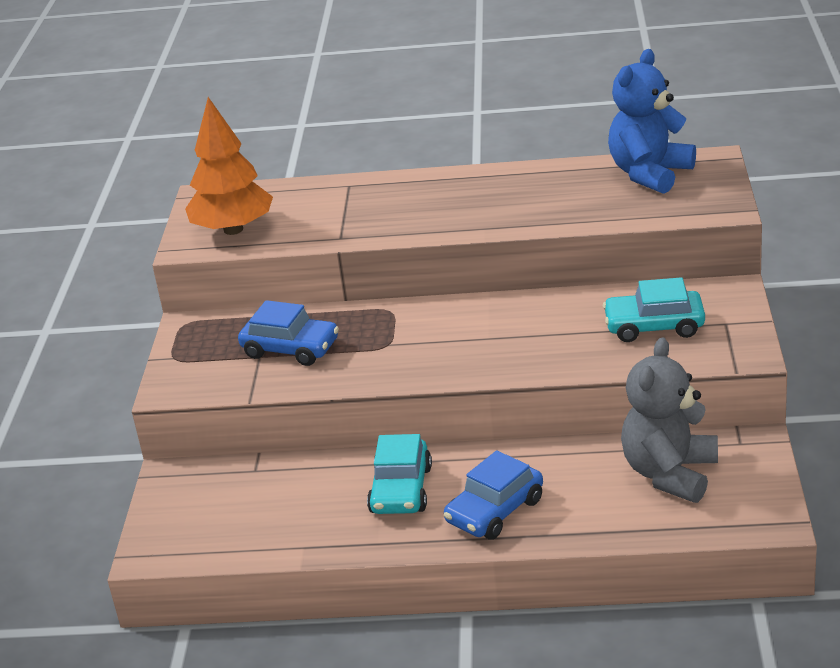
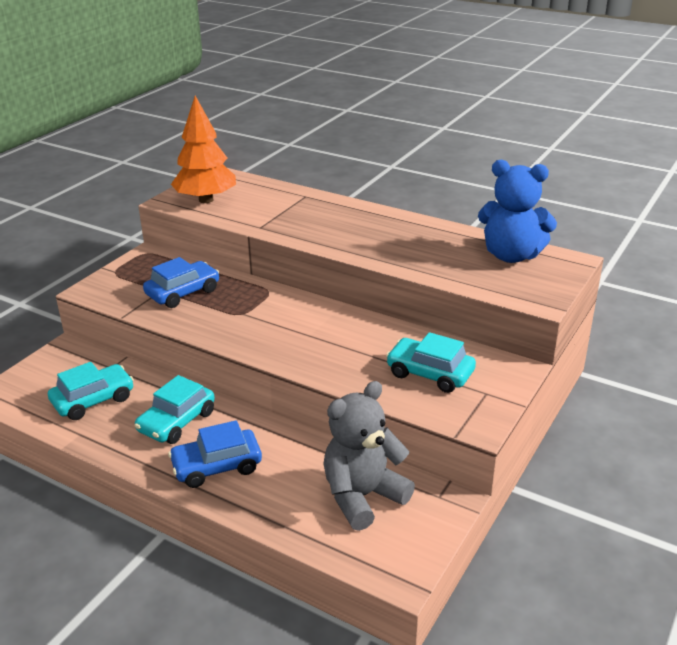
camera: 25 degrees right, 0 degrees up
(277, 509) = (93, 400): none -> turquoise car
(290, 349) = (183, 293): blue car -> blue car turned 90 degrees counterclockwise
(649, 174) = (511, 255): blue teddy bear -> blue teddy bear turned 135 degrees counterclockwise

